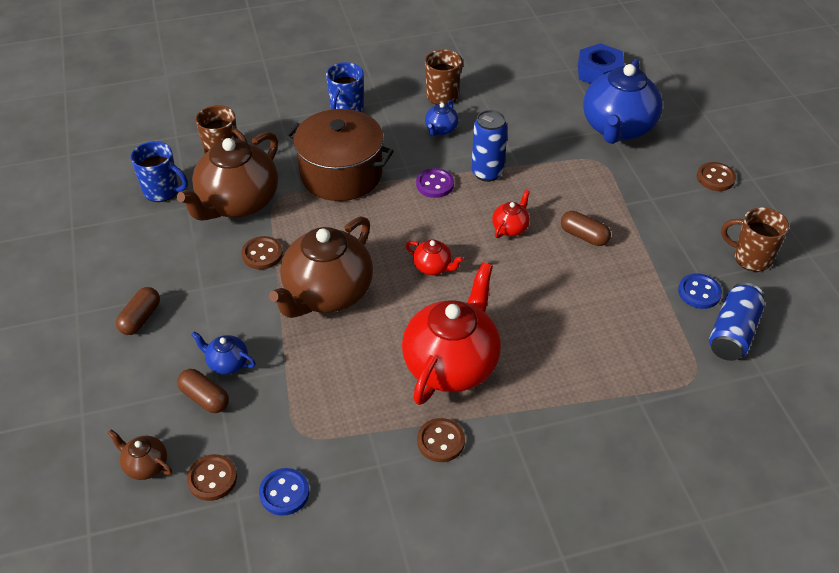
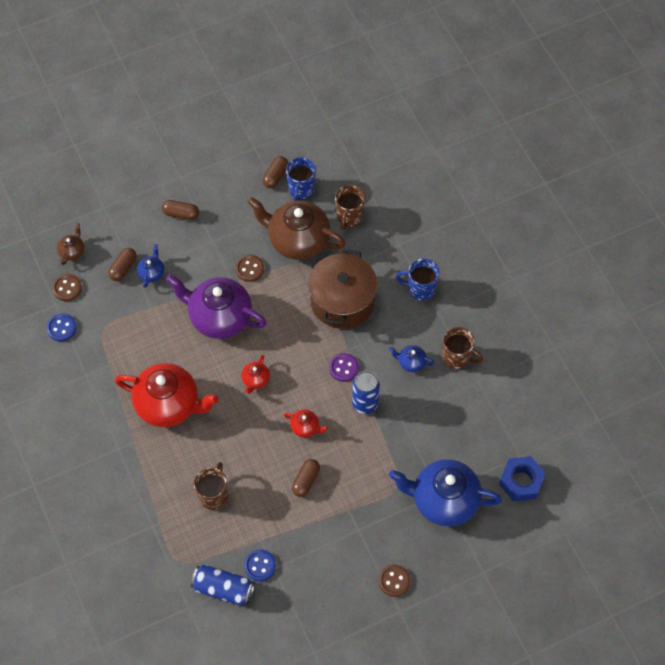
camera: 80 degrees right, 15 degrees up
(129, 212) = (275, 176): none -> brown capsule
(327, 294) = (219, 317): brown teapot -> purple teapot
(441, 441) = (107, 407): brown button -> none
(751, 258) = (303, 605): brown mug -> brown mug (213, 495)

